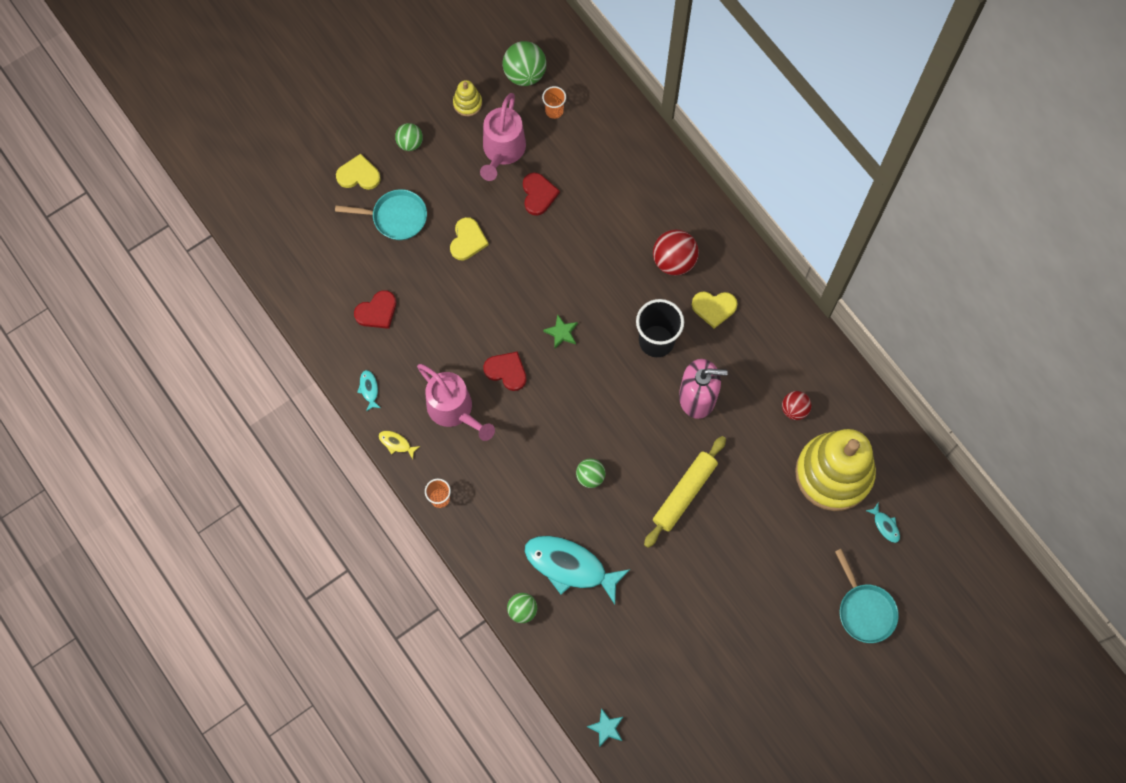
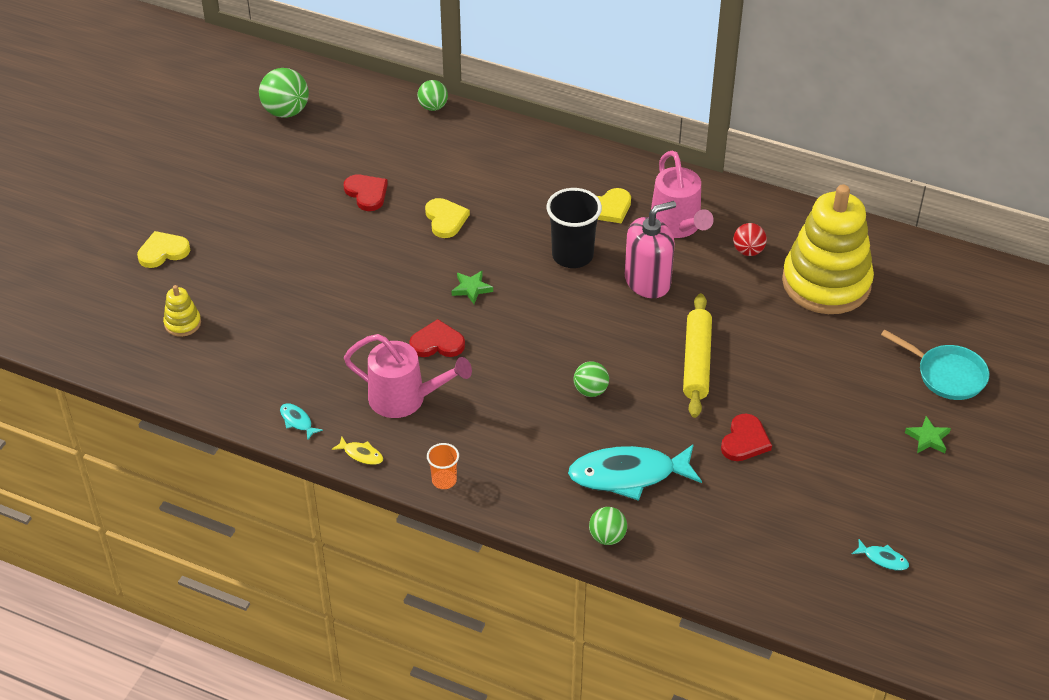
camera: 30 degrees left, 25 degrees down
(377, 311) = (260, 352): red heart -> red heart (745, 441)
(396, 217) = (227, 269): turquoise pan -> none
(396, 443) = (361, 454): yellow fish -> yellow fish turned 150 degrees counterclockwise
(410, 143) = (202, 206): green ball -> green ball (433, 107)
(467, 103) = (242, 154): yellow stacking toy -> yellow stacking toy (182, 323)
(467, 240) = (318, 256): yellow heart -> yellow heart (445, 219)
(502, 152) = (305, 176): pink watering can -> pink watering can (678, 226)
(554, 111) = (336, 126): orange cup -> none
(606, 728) = (778, 598): turquoise star -> none
(674, 261) = (541, 189): red ball -> none
(808, 658) = (928, 438): none -> green star
(885, 525) = (907, 301): turquoise fish -> turquoise fish (883, 559)

